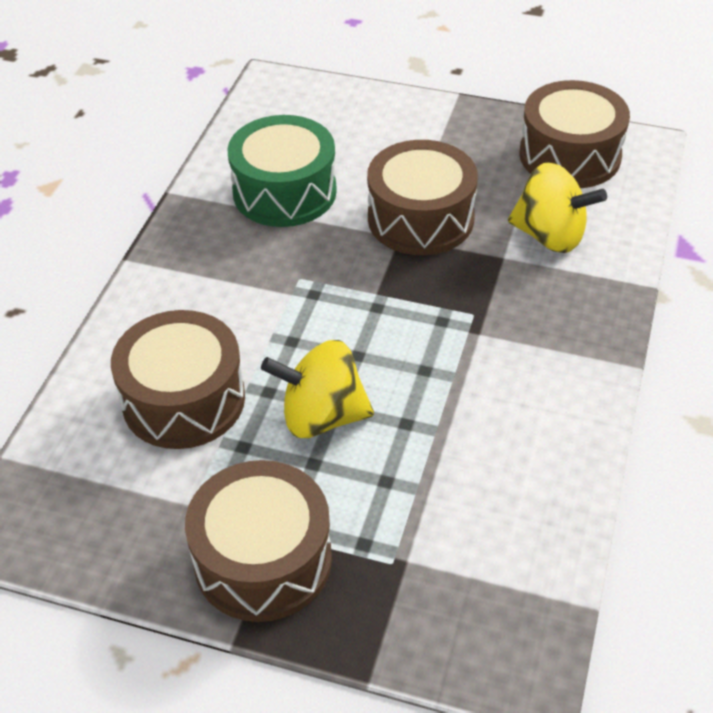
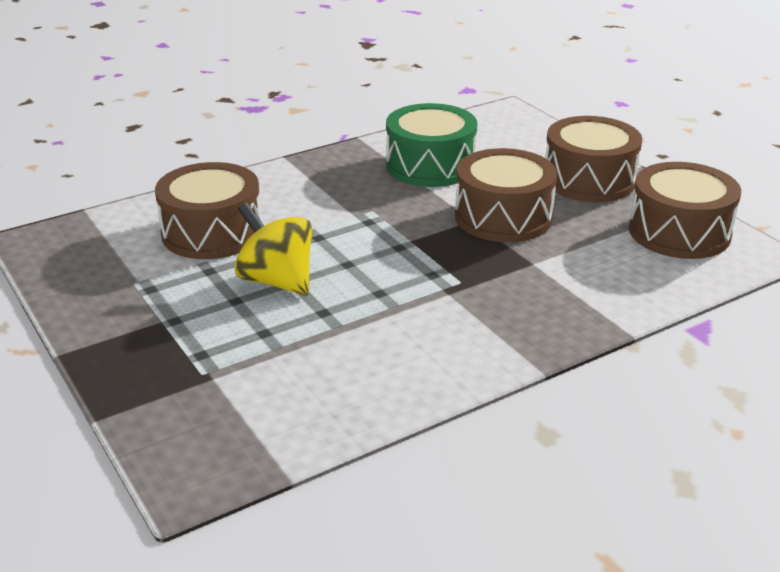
camera: 40 degrees right, 15 degrees down
(263, 559) = (134, 327): brown drum -> brown drum (589, 180)
(550, 236) = (589, 268): yellow spinning top -> none

